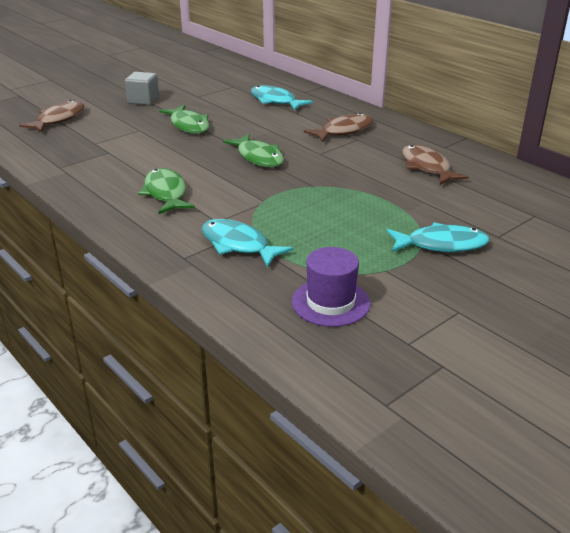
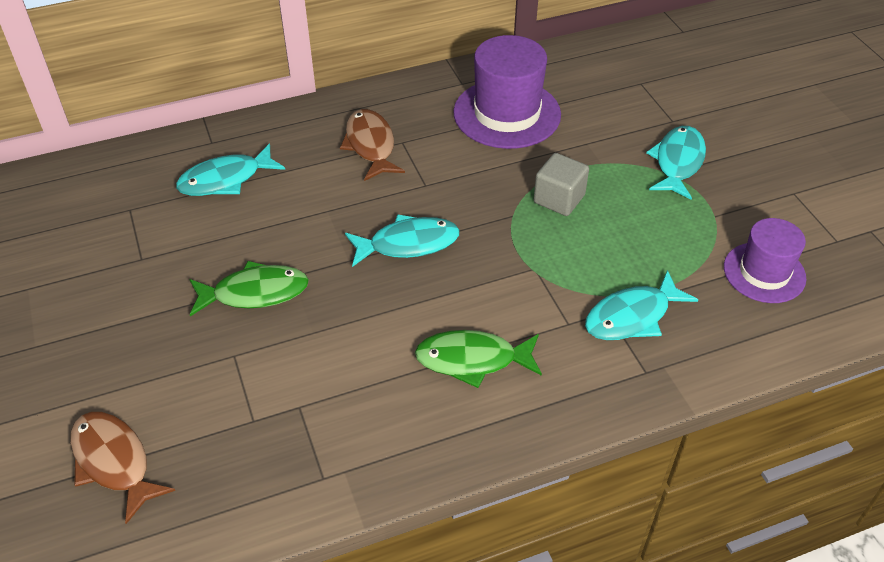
camera: 70 degrees left, 15 degrees up
(143, 100) = (109, 330): grey cube -> grey cube (559, 199)
(258, 157) = (408, 244): green fish -> turquoise fish
(426, 167) = (507, 113): brown fish -> purple hat

